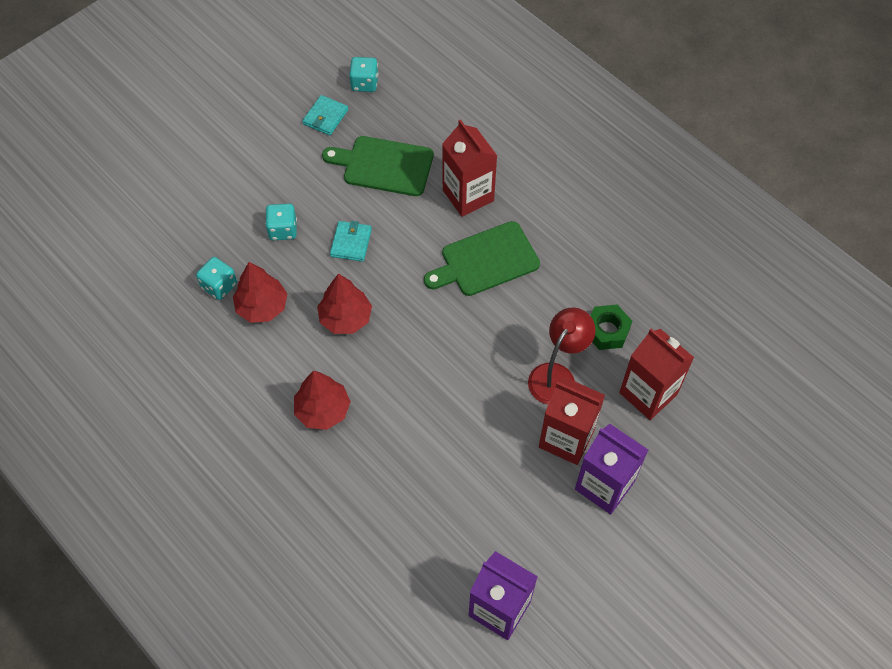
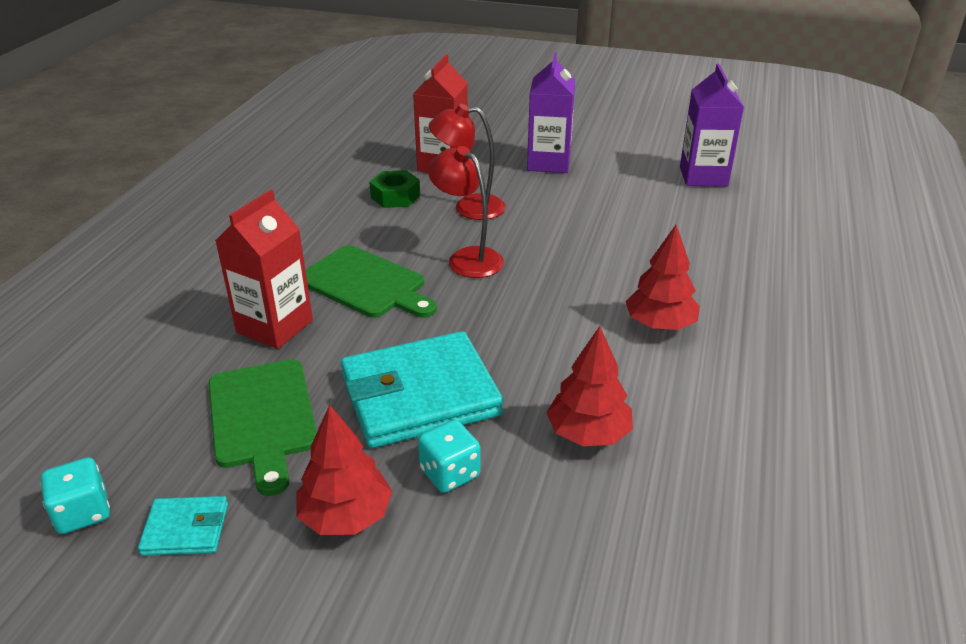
camera: 120 degrees left, 25 degrees down
(219, 286) = (600, 496): turquoise dice -> none
(345, 318) = (533, 354): red tree -> red tree (346, 516)
(351, 243) = (420, 395): turquoise wallet -> turquoise wallet, size x2.18
(480, 337) = (467, 258): none -> red lamp
(566, 438) = (526, 187): red carton -> none

